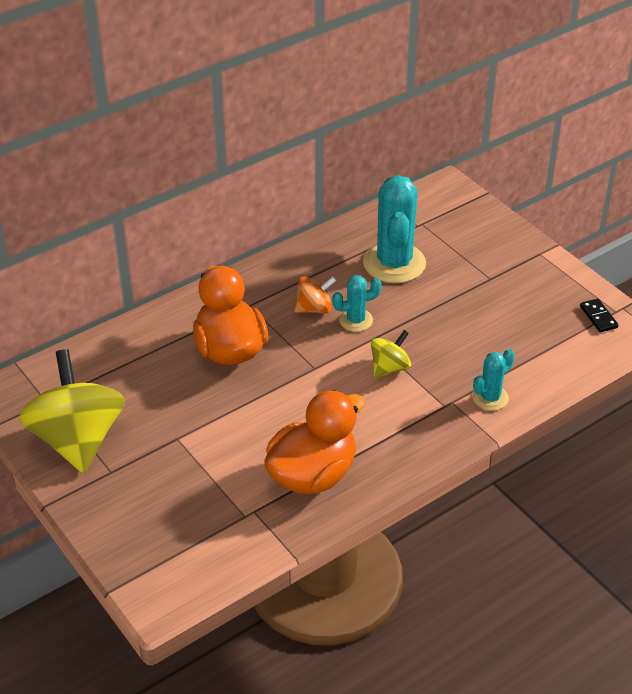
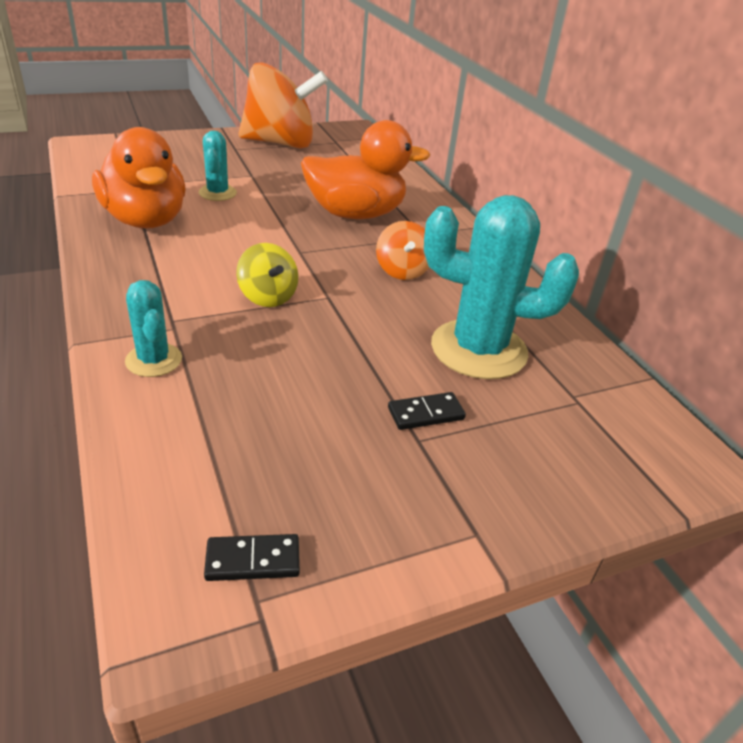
camera: 100 degrees right, 5 degrees down
(78, 440) = (281, 143): yellow spinning top -> orange spinning top
(356, 320) = (368, 293): turquoise cactus -> turquoise cactus (217, 193)
(468, 278) = (425, 413): none -> black domino

